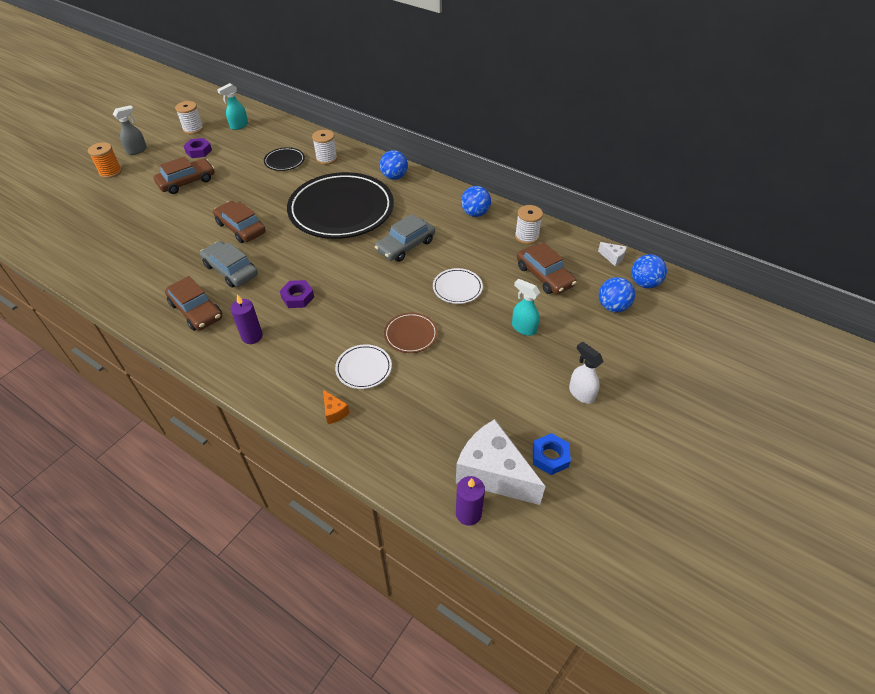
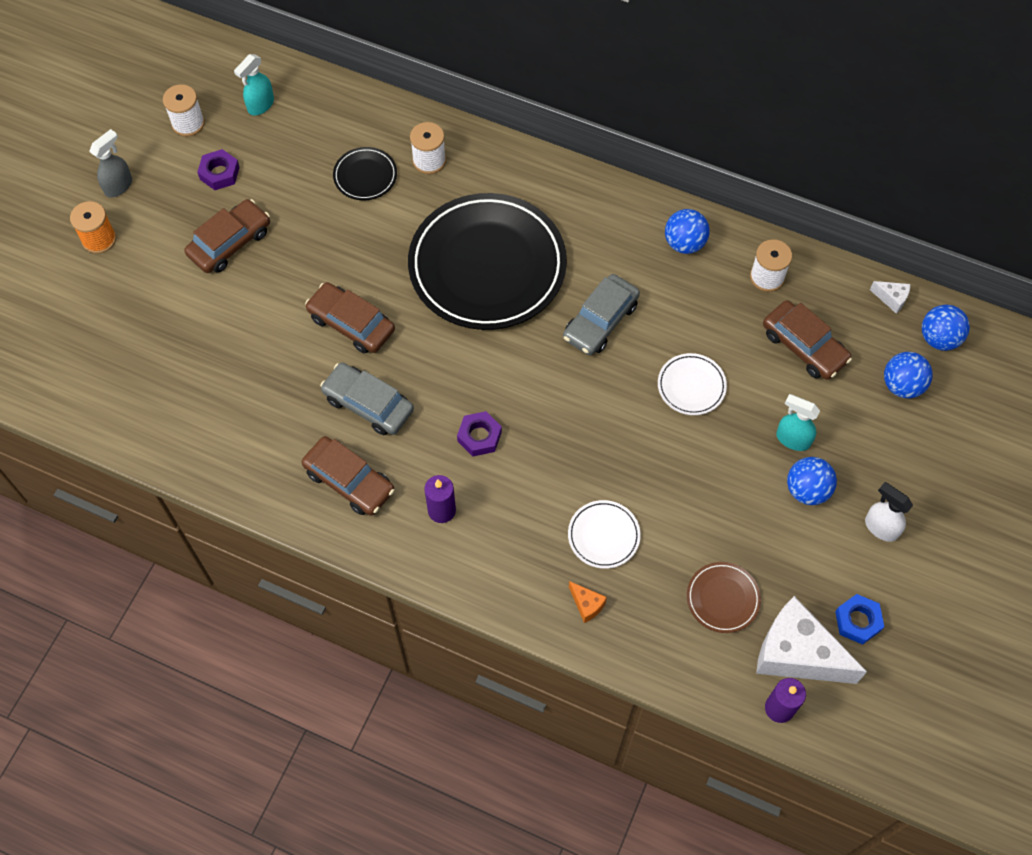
camera: 10 degrees left, 15 degrees up
(394, 177) = (546, 185): blue ball -> blue ball (807, 490)
(411, 335) = (649, 473): brown plate -> brown plate (723, 598)

